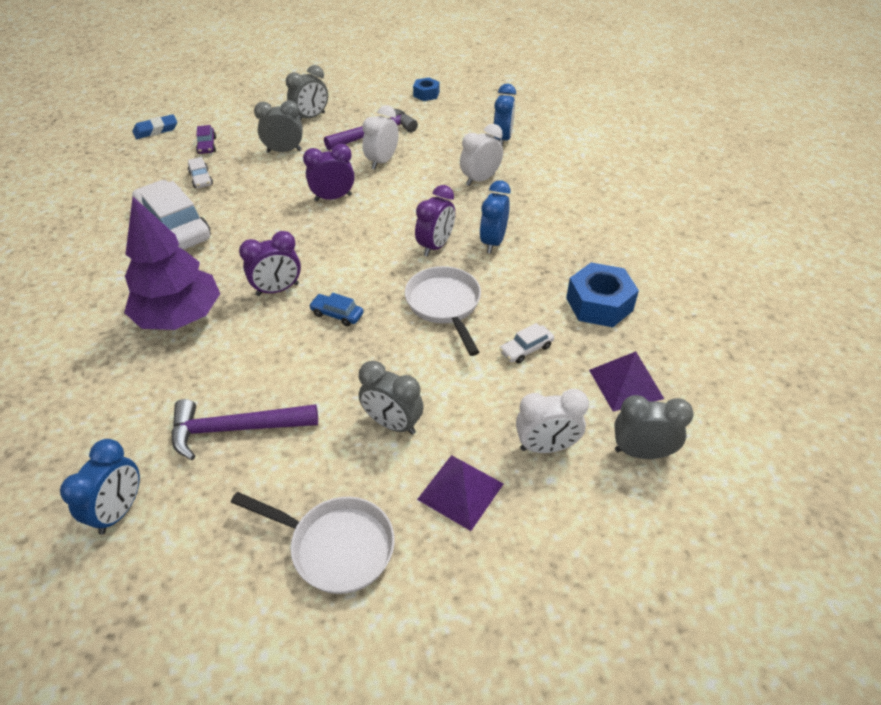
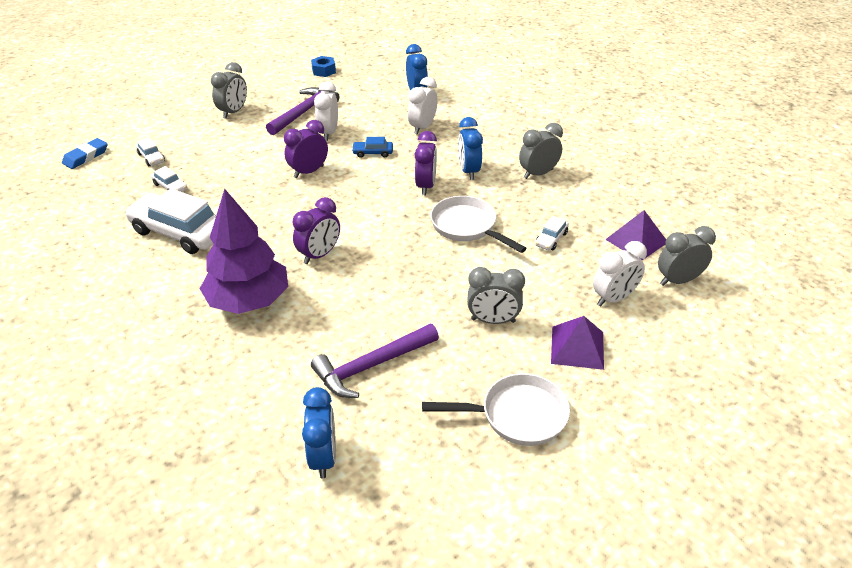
camera: 25 degrees left, 5 degrees down
(207, 145) = (151, 158): purple car -> white car
(284, 151) = (232, 145): grey clock -> grey clock (538, 174)
(337, 314) = (386, 258): blue car -> blue car (373, 153)
(599, 304) = (579, 193): blue nut -> none

